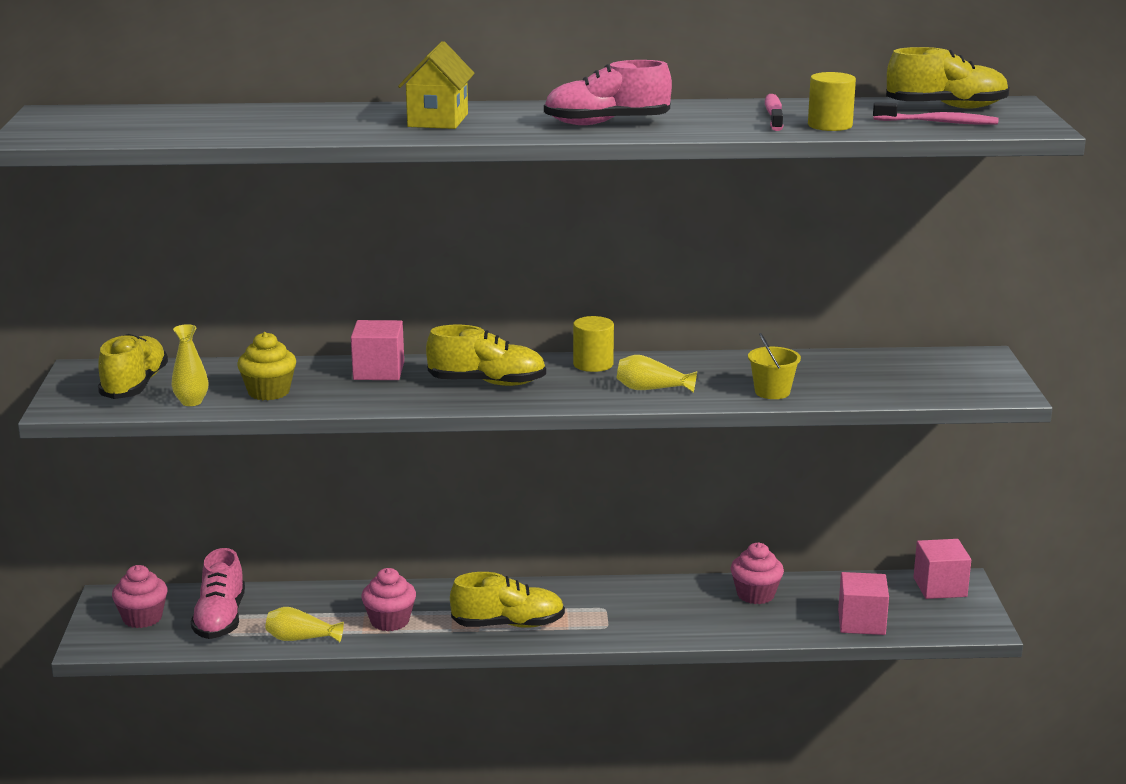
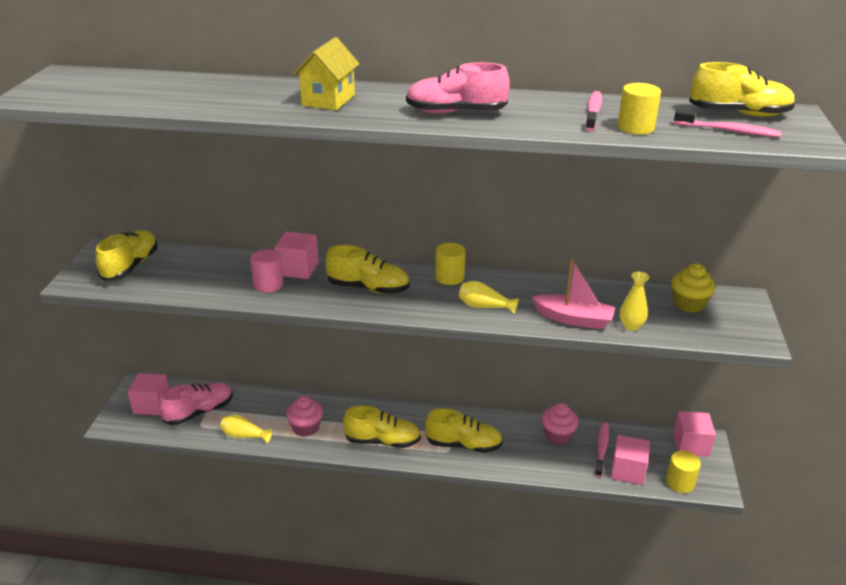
camera: 10 degrees right, 10 degrees up
(142, 618) = (152, 405): pink cupcake -> pink cube
(191, 402) = (160, 285): yellow vase -> yellow vase (631, 326)
(220, 619) = (199, 412): pink shoe -> pink shoe turned 135 degrees counterclockwise
(269, 392) = (216, 281): yellow cupcake -> yellow cupcake (688, 304)
(345, 389) = (268, 284): none -> pink cylinder
(626, 617) = (463, 445): none -> yellow shoe
(772, 392) = (573, 319): yellow bucket -> pink boat
(820, 603) = (601, 449): none -> pink toothbrush
(934, 627) = (680, 482): none -> yellow cylinder

